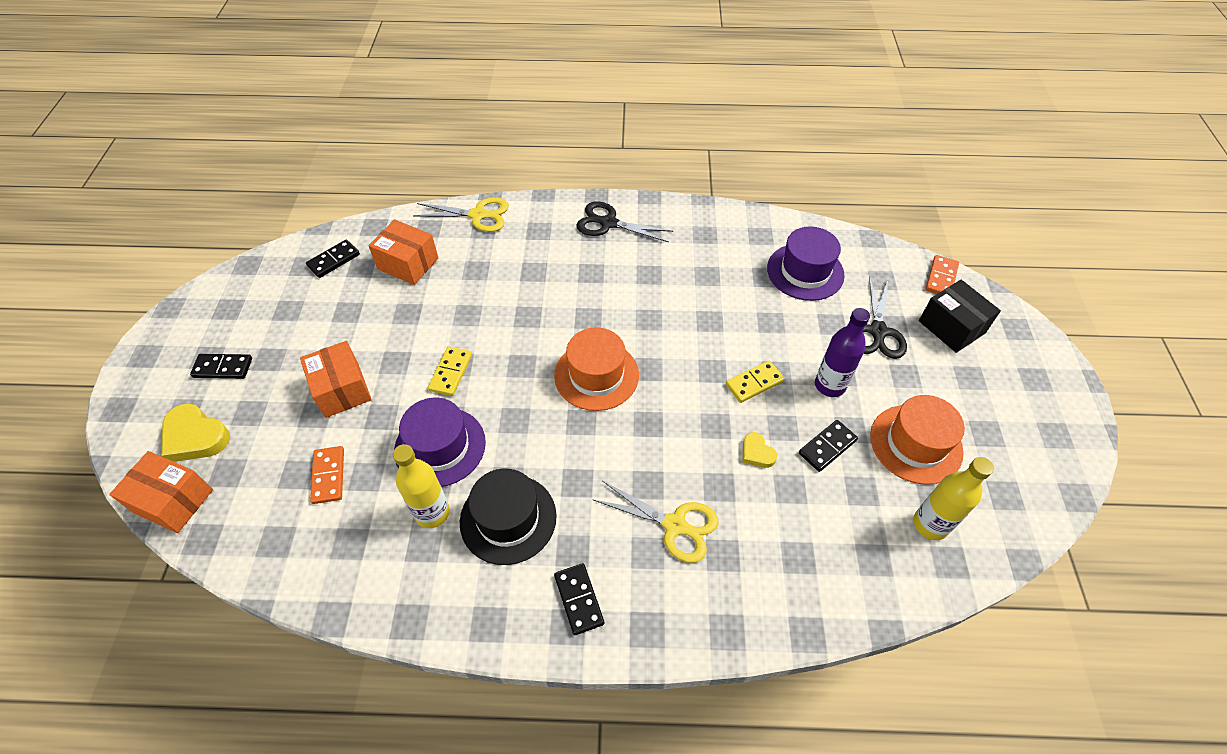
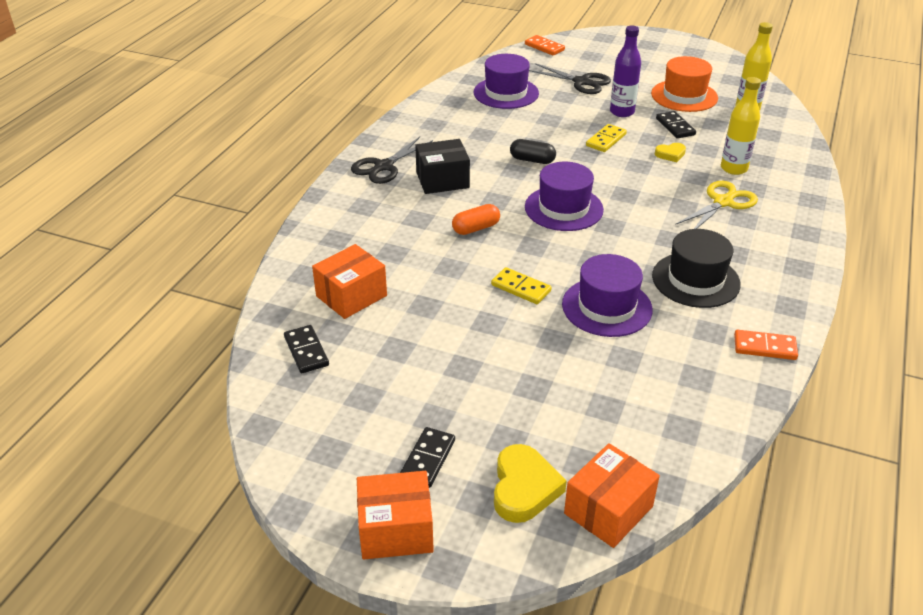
camera: 70 degrees left, 15 degrees down
(195, 437) = (524, 488): yellow heart -> yellow heart turned 45 degrees counterclockwise
(328, 476) = (615, 384): orange domino -> orange domino (764, 347)
(342, 389) = (508, 364): orange box -> orange box (396, 530)
(432, 513) = (678, 321): yellow bottle -> yellow bottle (734, 168)
(478, 215) = (311, 239): yellow scissors -> none
(534, 315) = (476, 228): none -> orange capsule
(578, 599) = (777, 258): black domino -> none
(596, 375) = (564, 208): orange hat -> purple hat
(676, 328) = (532, 160): none -> black capsule
(754, 383) = (606, 140): yellow domino -> yellow domino turned 45 degrees clockwise
(951, 327) = (591, 57): black box -> black box (442, 180)

